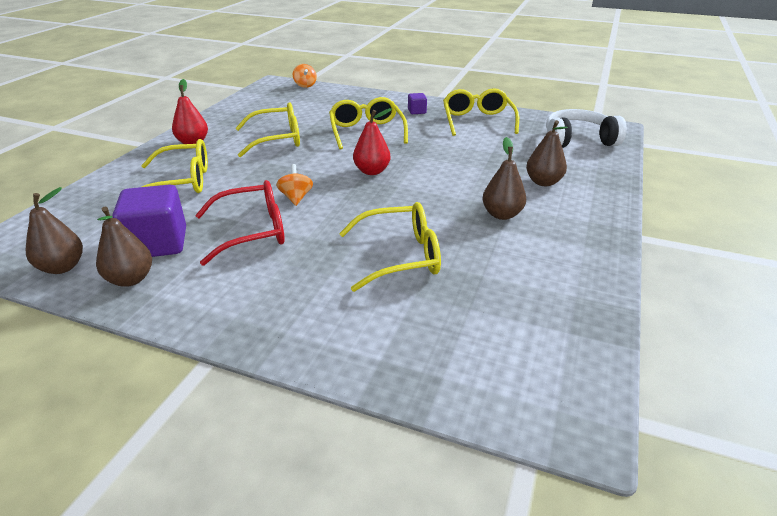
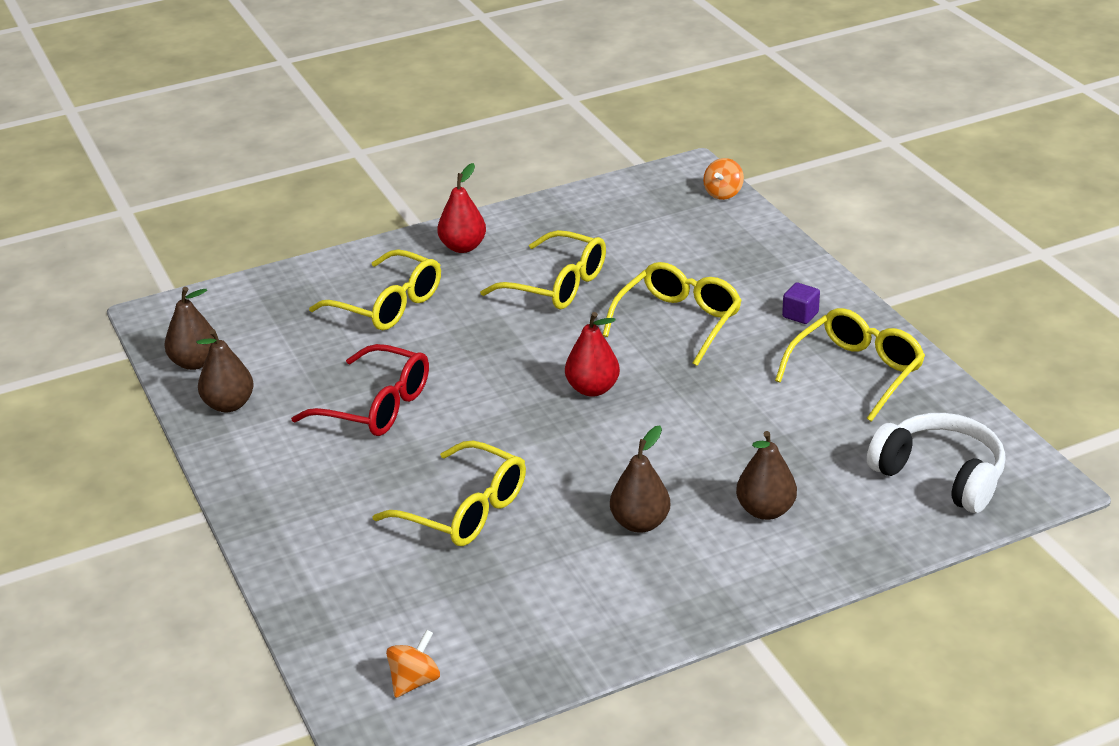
camera: 45 degrees right, 0 degrees up
(158, 243) = (286, 376): purple cube -> none
(296, 198) = (466, 385): orange spinning top -> orange spinning top (414, 681)

